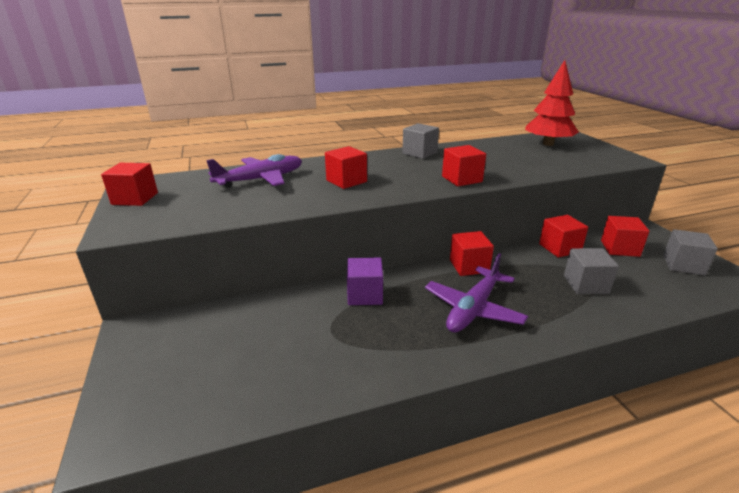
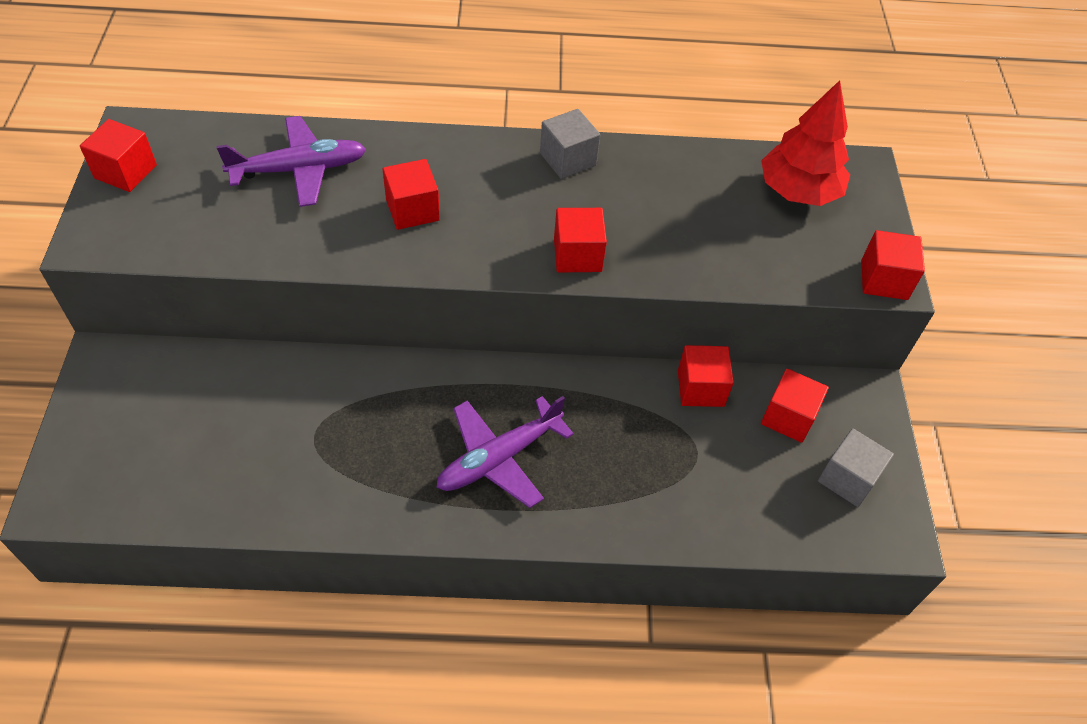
camera: 15 degrees right, 25 degrees up
(365, 295) = (382, 390): purple cube -> none
(469, 266) = (546, 382): red cube -> red cube (884, 280)
(586, 284) = (675, 466): grey cube -> none

